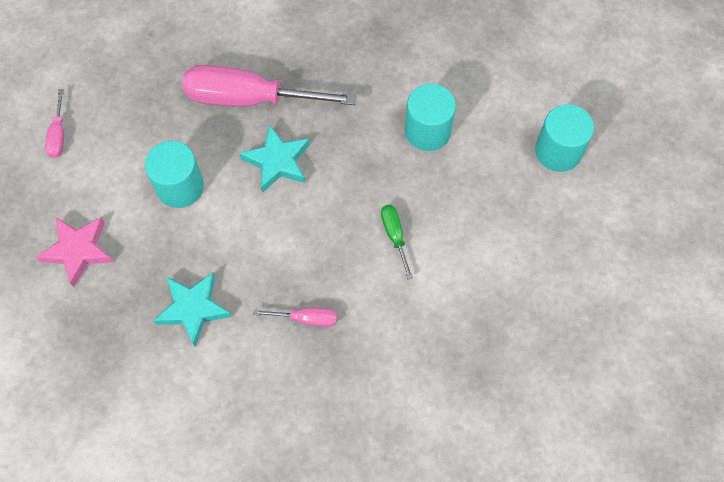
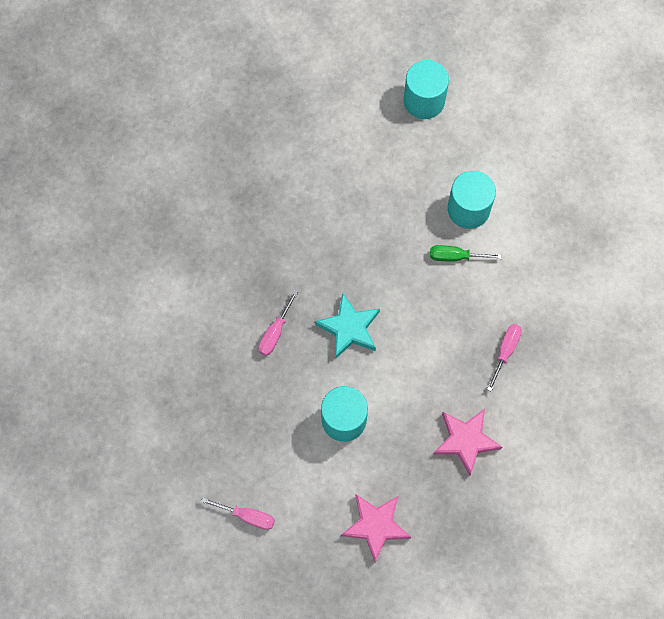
camera: 70 degrees left, 5 degrees up
(193, 309) = (465, 441): turquoise star -> pink star
(249, 99) = (275, 332): pink screwdriver -> pink screwdriver, size x0.44
(427, 131) = (366, 194): turquoise cylinder -> turquoise cylinder (468, 209)

